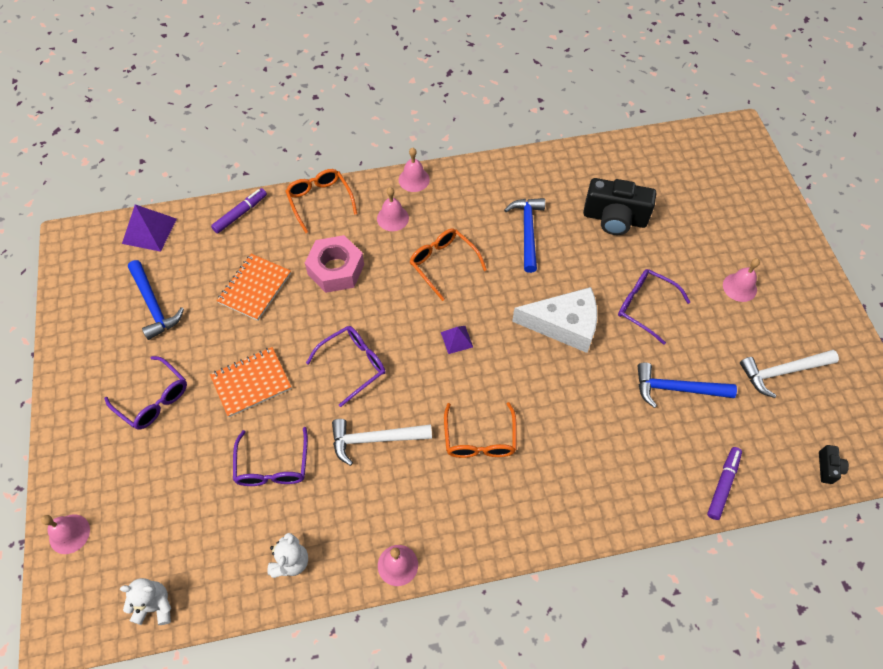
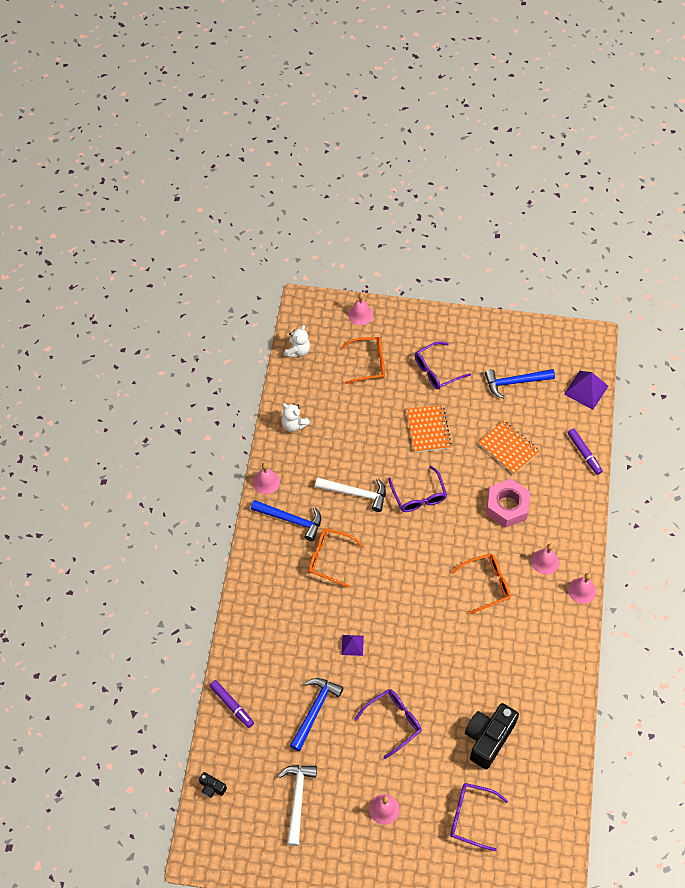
camera: 110 degrees right, 0 degrees up
(273, 465) = (361, 429): purple glasses -> purple glasses (472, 817)
(320, 201) = (579, 513): orange glasses -> orange glasses (368, 363)
(375, 439) = (355, 493): white hammer -> white hammer turned 90 degrees clockwise
(456, 339) = (414, 571): purple pyramid -> purple pyramid (352, 645)
(527, 231) = (497, 661): blue hammer -> blue hammer (291, 520)
(564, 325) = (399, 652): white cheese -> none

